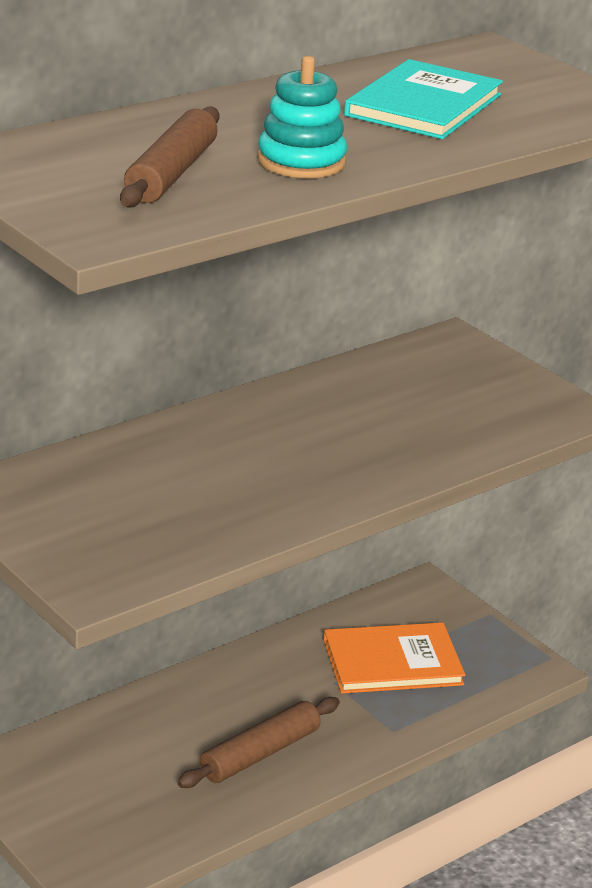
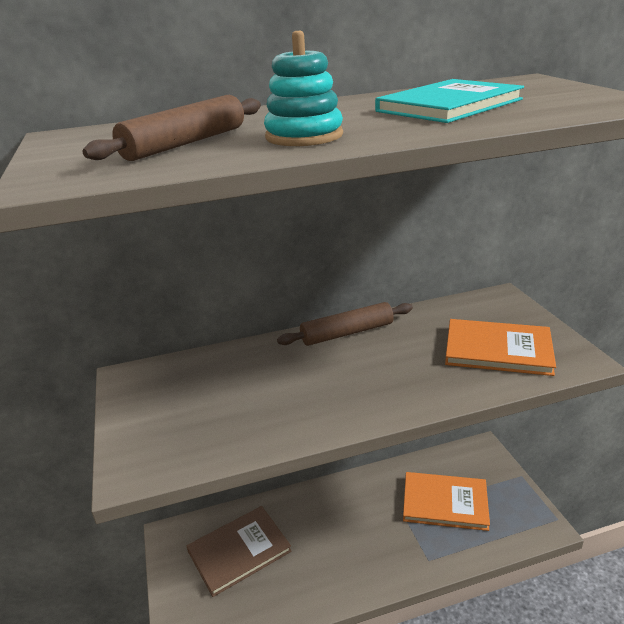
camera: 25 degrees right, 0 degrees up
(113, 767) = (239, 551): none -> brown book
(260, 754) = (333, 560): brown rolling pin -> brown rolling pin (347, 333)
(473, 408) = (498, 349): none -> orange book

